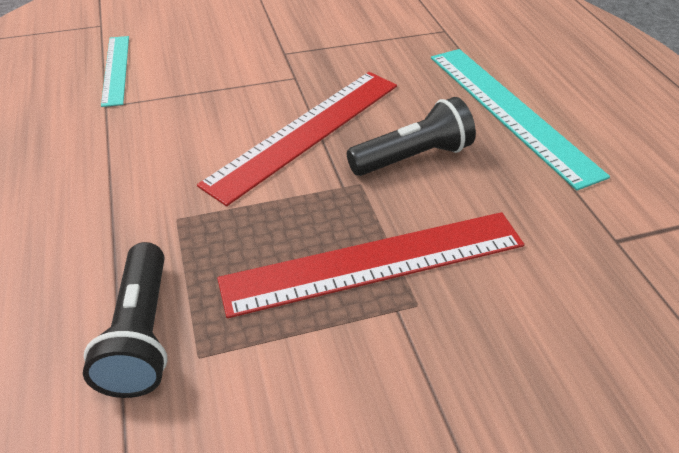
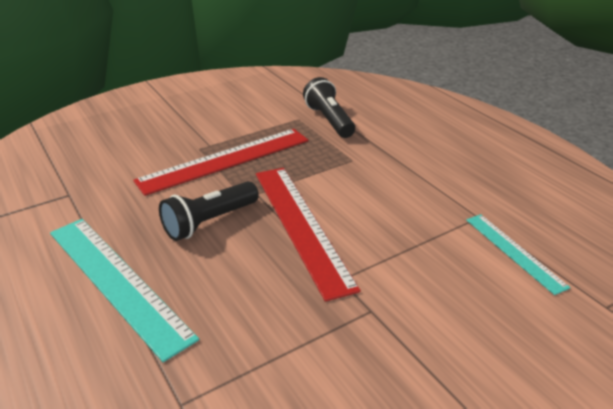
camera: 165 degrees right, 10 degrees down
(306, 132) = (301, 226): red ruler -> red ruler turned 45 degrees counterclockwise

